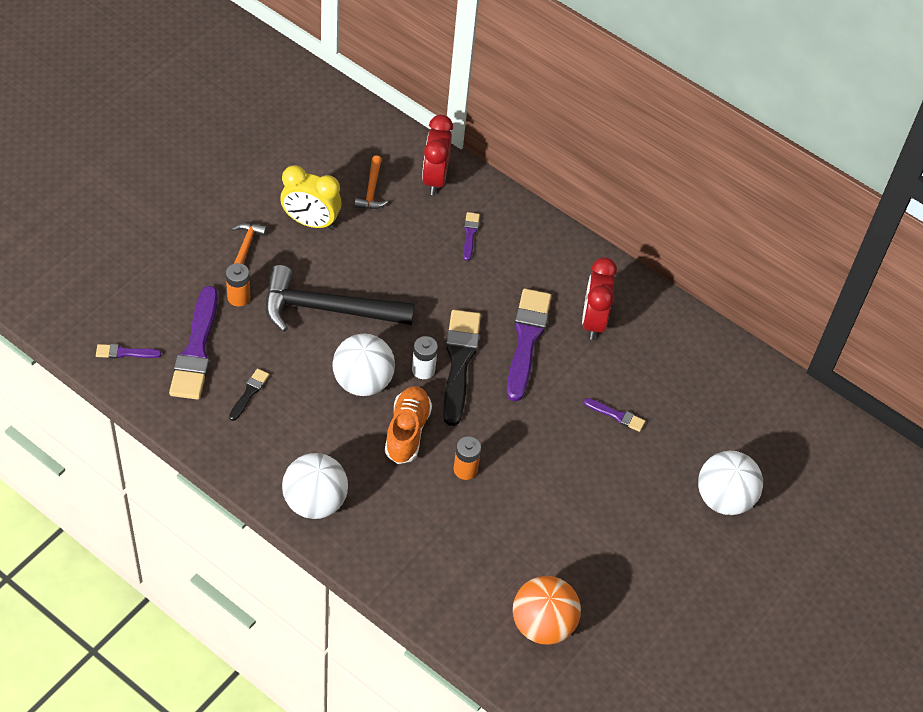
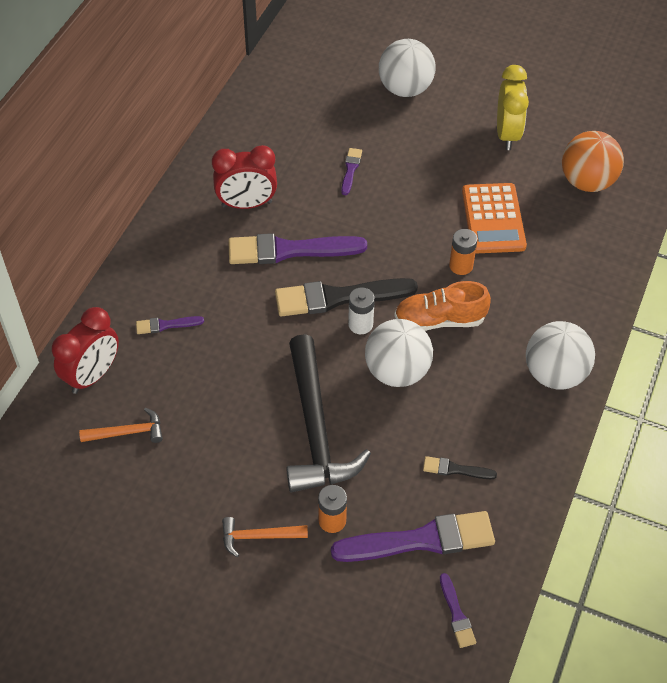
camera: 100 degrees left, 0 degrees up
(310, 222) = (196, 480): yellow clock -> yellow clock (507, 134)
(435, 179) = (93, 375): red clock -> red clock turned 45 degrees counterclockwise
(516, 517) = (493, 219): none -> orange calculator

